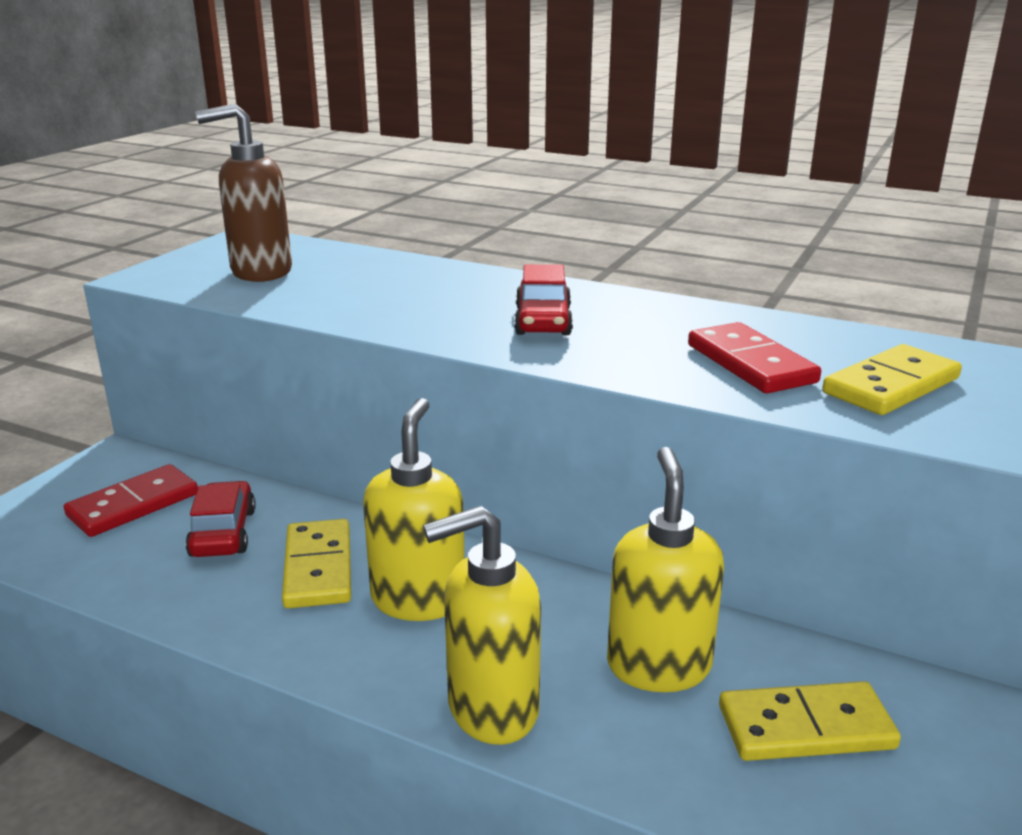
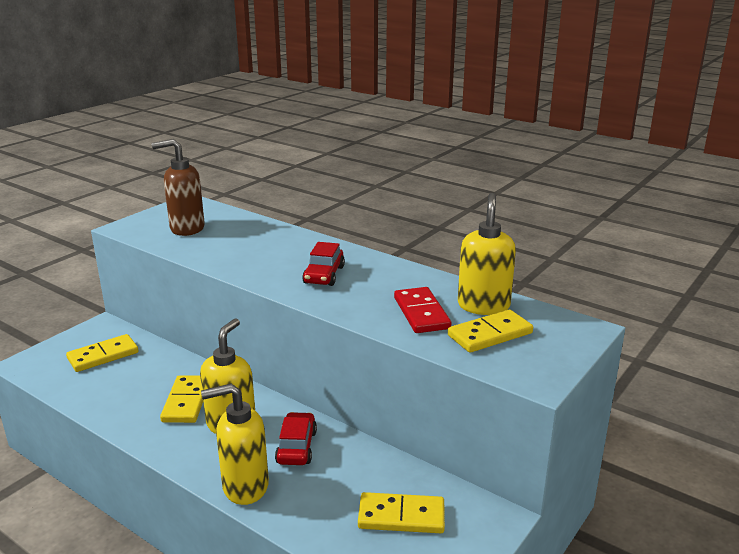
camera: 10 degrees right, 0 degrees up
(133, 505) = (103, 356): red domino -> yellow domino
(223, 533) = (144, 376): red car -> red car (296, 447)
(658, 665) = (341, 475): yellow soap dispenser -> yellow soap dispenser (483, 306)

